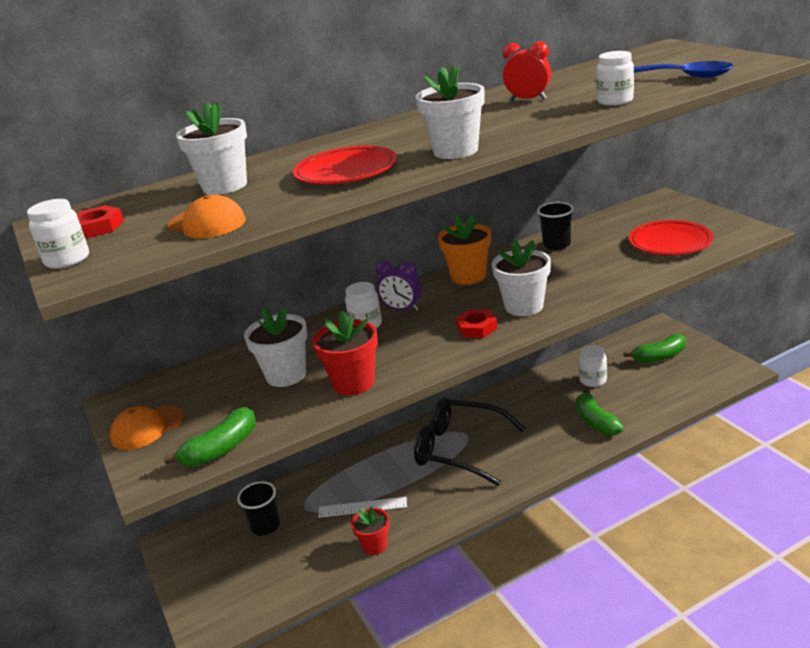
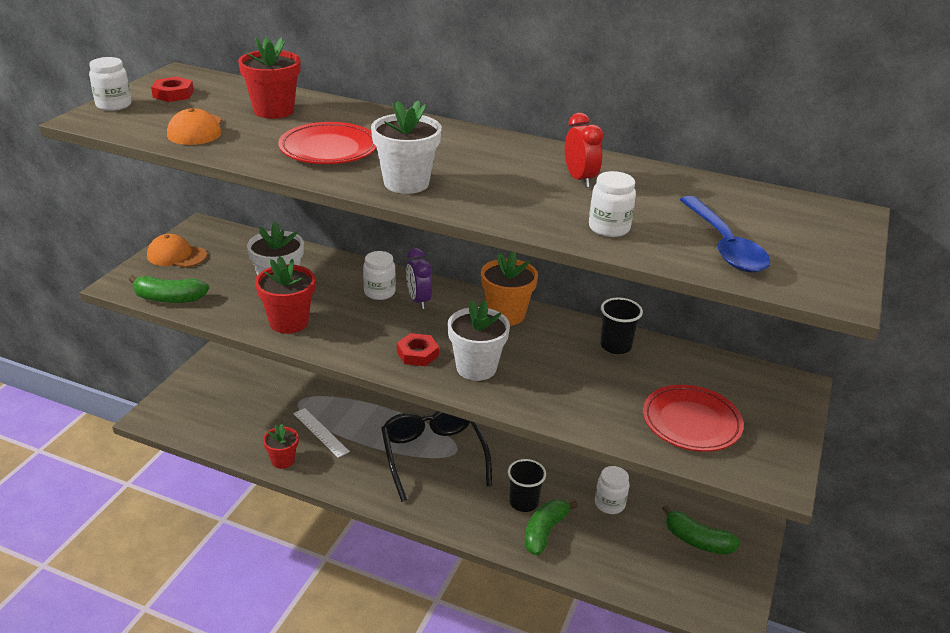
camera: 45 degrees right, 5 degrees up
(225, 186) = (273, 111): white flower pot -> red flower pot
(265, 526) = (266, 391): black cup -> black cup (523, 502)

